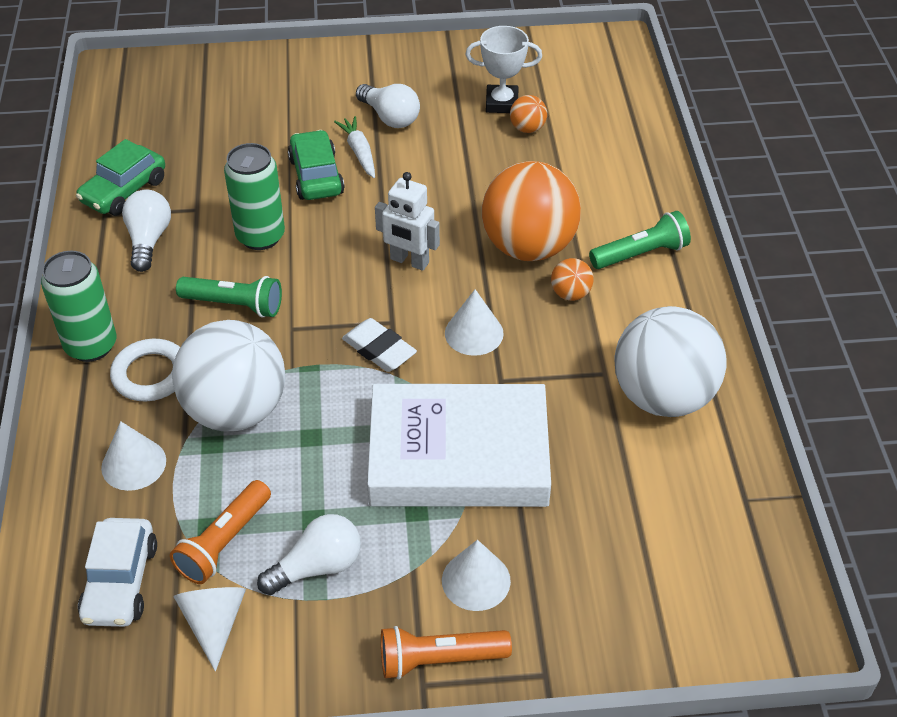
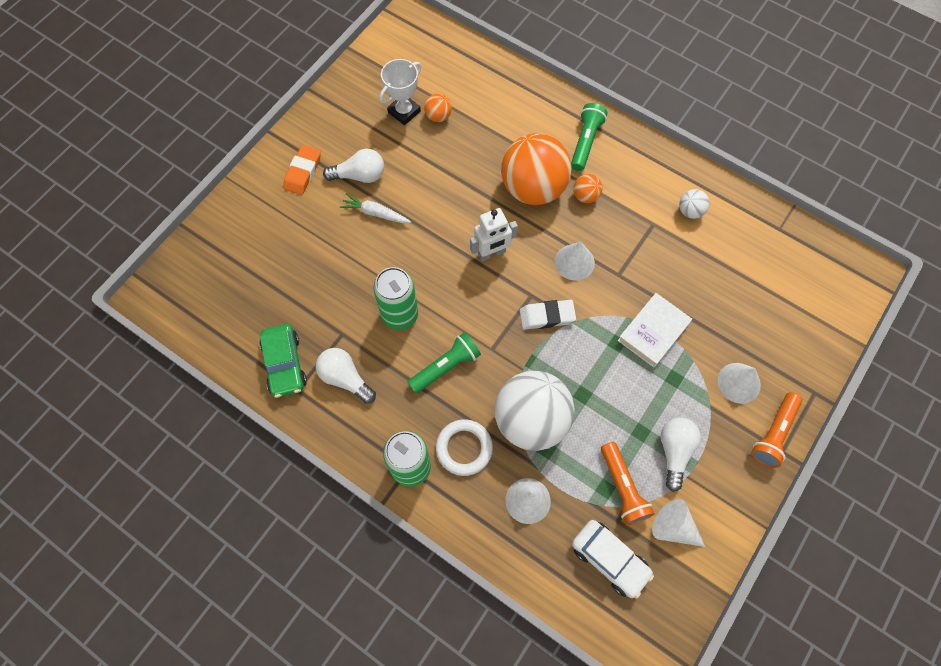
camera: 50 degrees left, 20 degrees up
(316, 176) = (374, 250): green car -> none
(349, 80) = (303, 172): none -> orange eraser
(458, 455) = (653, 332): white book -> white book, size x0.54
(663, 396) = (690, 211): white ball -> white ball, size x0.42

